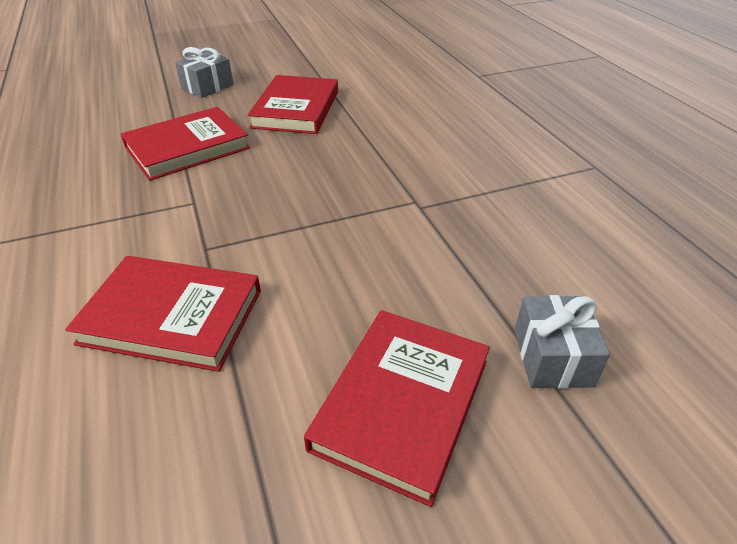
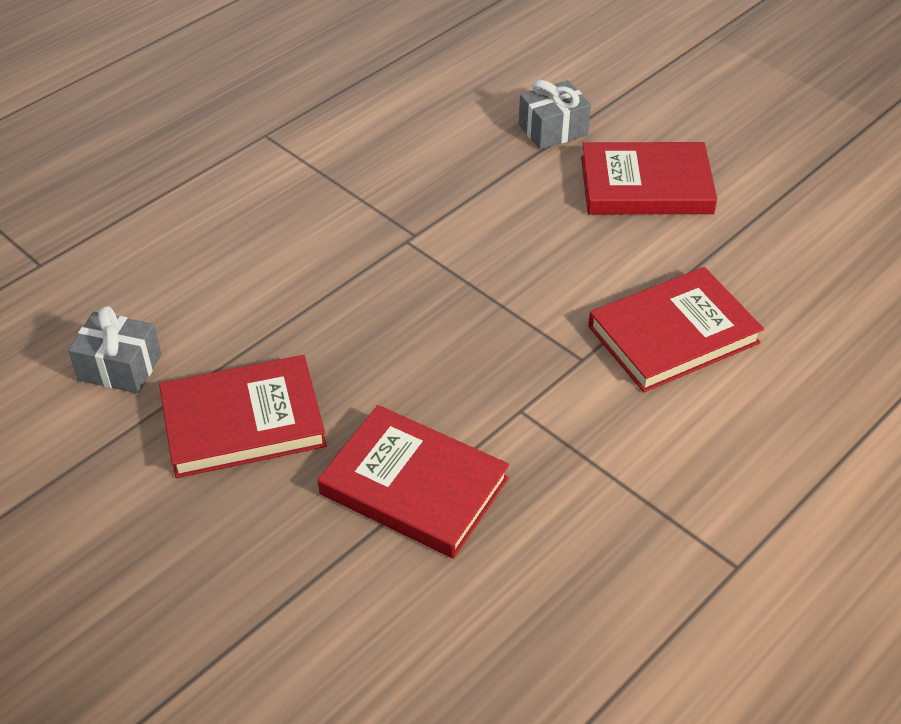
camera: 115 degrees left, 5 degrees up
(172, 316) = (673, 334): red book -> red book turned 75 degrees clockwise
(207, 87) = (210, 578): grey gift -> grey gift (120, 367)

